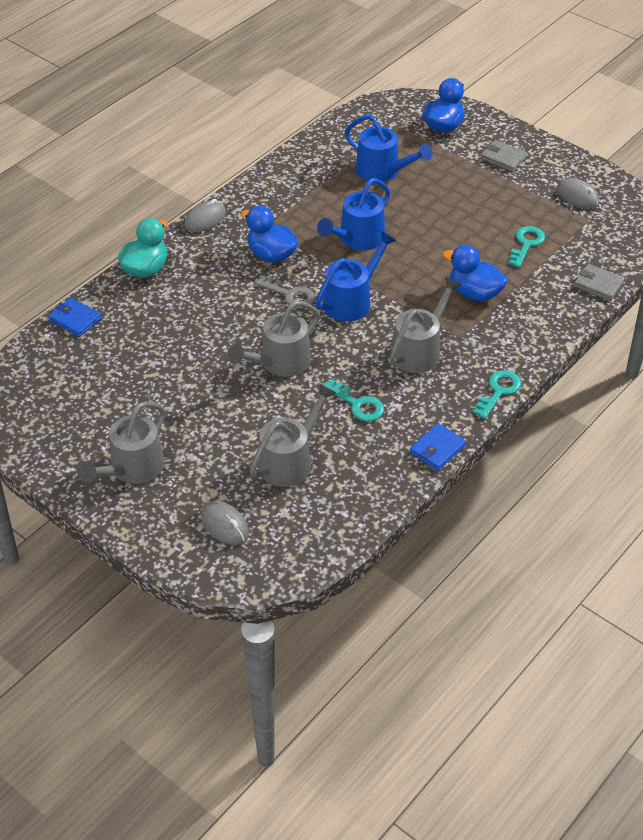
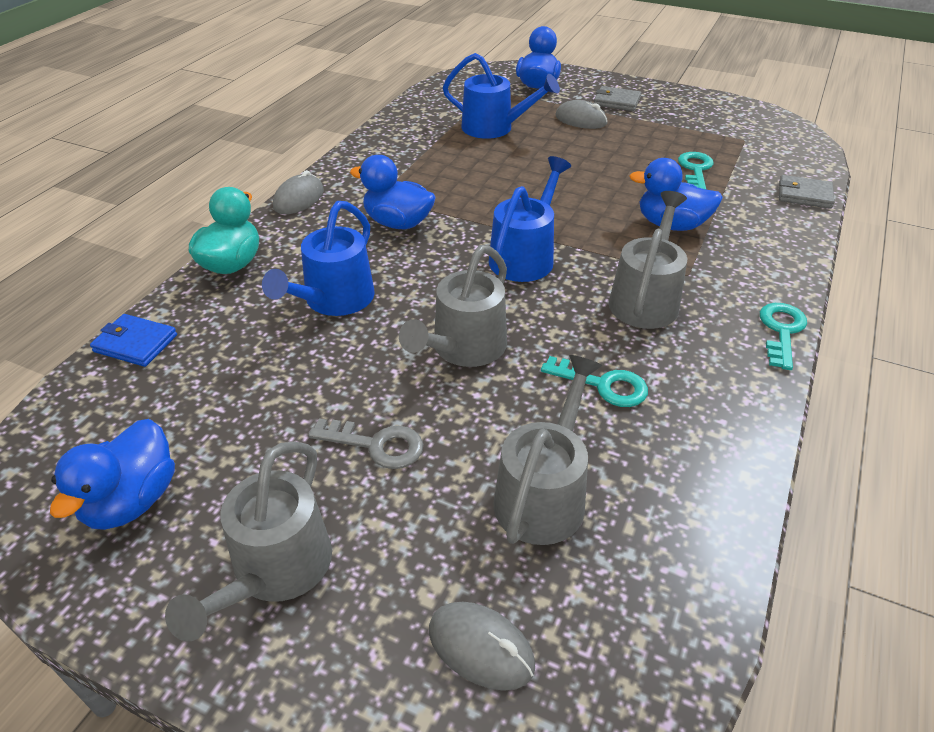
camera: 15 degrees left, 5 degrees down
(63, 417) = (132, 501): none -> blue duck
(290, 295) = (442, 263): grey key -> grey key (376, 445)
(357, 239) = (498, 192): blue watering can -> blue watering can (333, 301)
(437, 449) = (755, 427): blue wallet -> none
(577, 196) = (717, 122): grey mouse -> grey mouse (581, 120)

